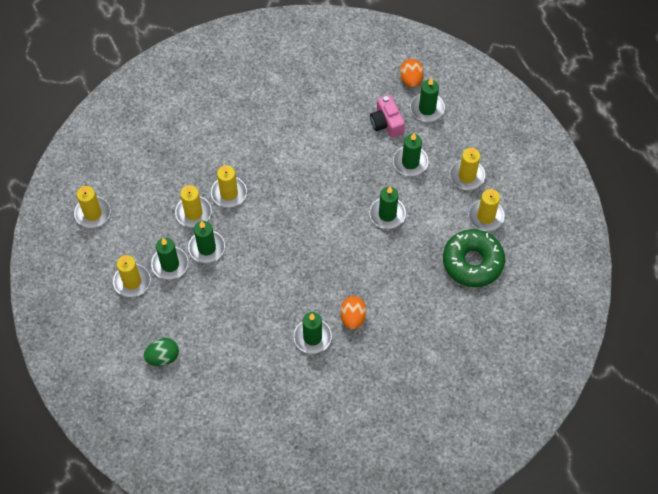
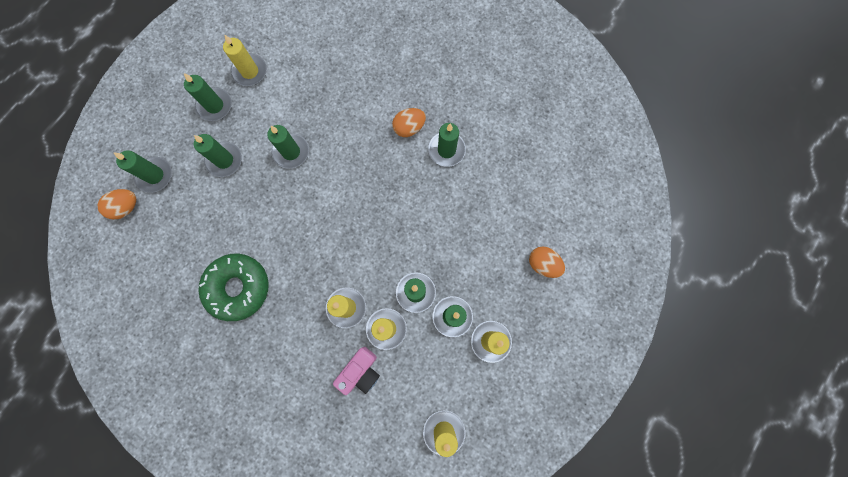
camera: 120 degrees left, 15 degrees up
(163, 357) = (543, 264): green egg -> orange egg
(386, 123) = (190, 204): pink camera -> pink camera (360, 371)
(467, 176) = (215, 106): yellow candle -> green candle
(472, 262) = (301, 61): green donut -> green donut (238, 288)

